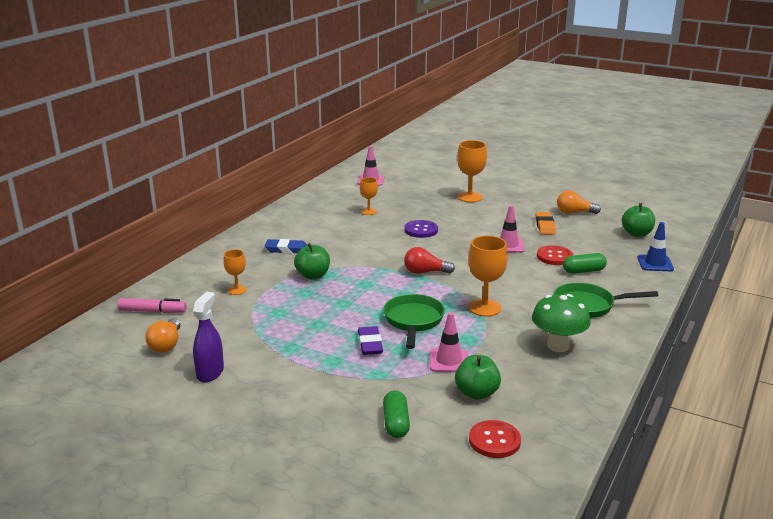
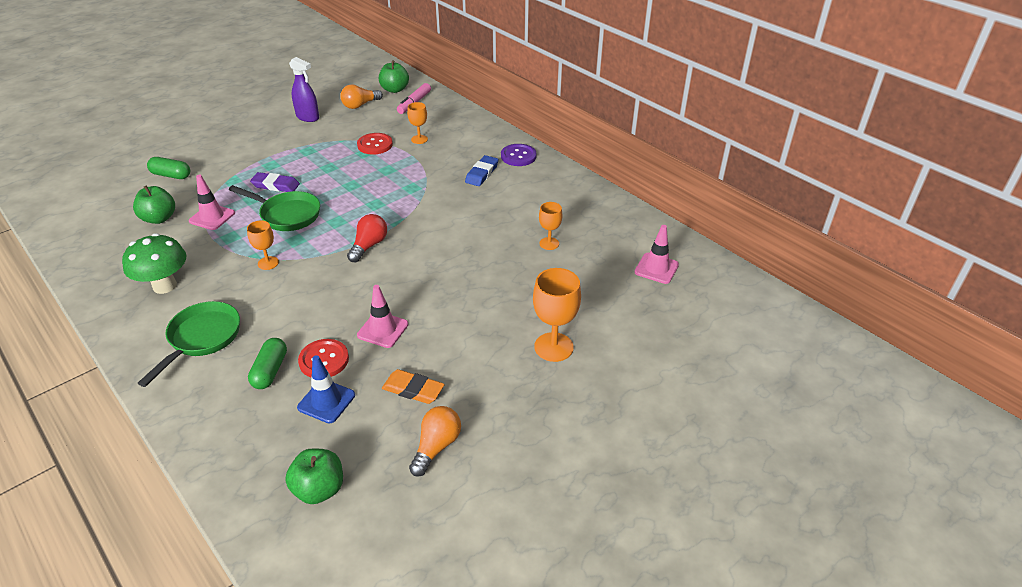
camera: 110 degrees right, 15 degrees up
(166, 345) = (360, 105): orange light bulb -> orange light bulb turned 60 degrees counterclockwise
(313, 275) = (415, 179): green apple -> green apple (394, 89)
(421, 230) = (472, 270): purple button -> purple button (518, 156)
(484, 308) = (268, 263): orange goblet -> orange goblet, size x0.59
(494, 441) = (104, 210): red button -> red button (375, 145)
(655, 263) = (226, 457): blue traffic cone -> blue traffic cone (326, 401)

